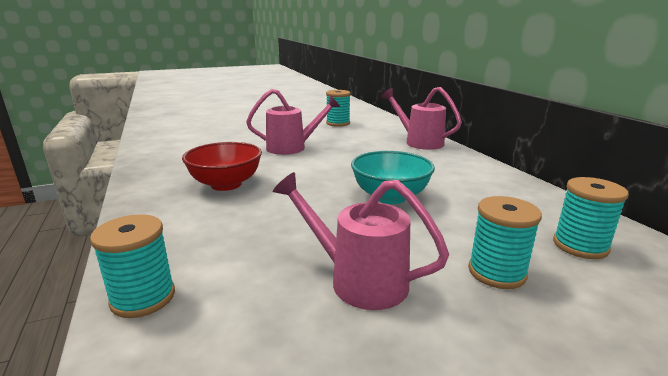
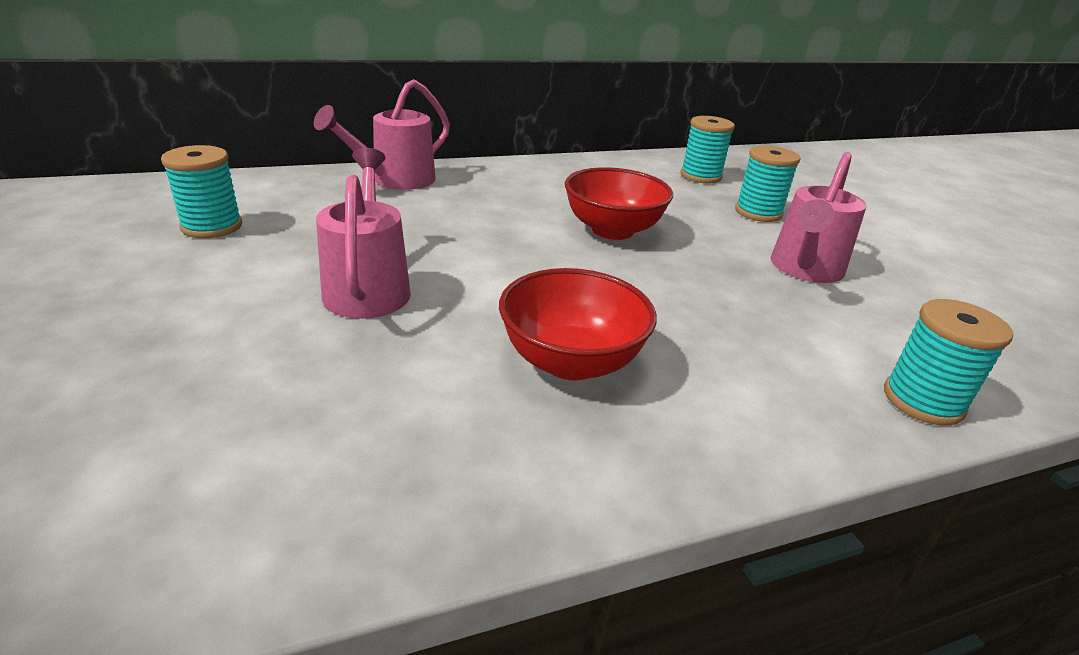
camera: 90 degrees left, 10 degrees up
(390, 197) = (612, 230): turquoise bowl -> red bowl

